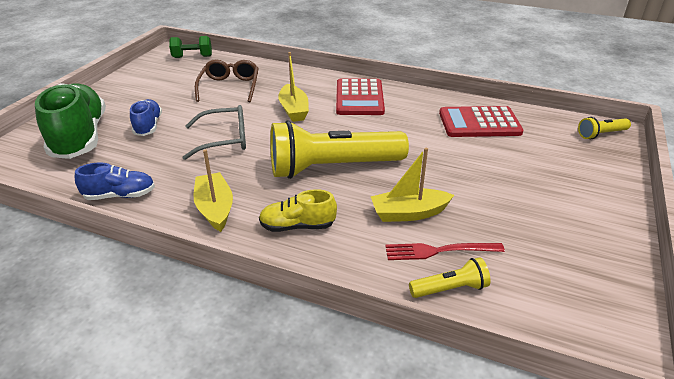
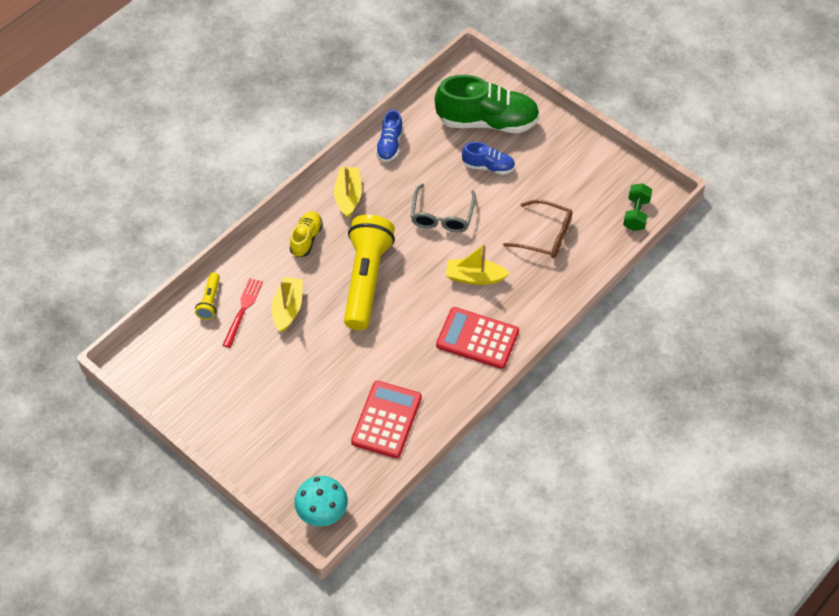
camera: 110 degrees right, 20 degrees up
(215, 208) = (348, 196): yellow boat -> yellow boat turned 90 degrees counterclockwise
(601, 134) = (322, 513): yellow flashlight -> turquoise mushroom

